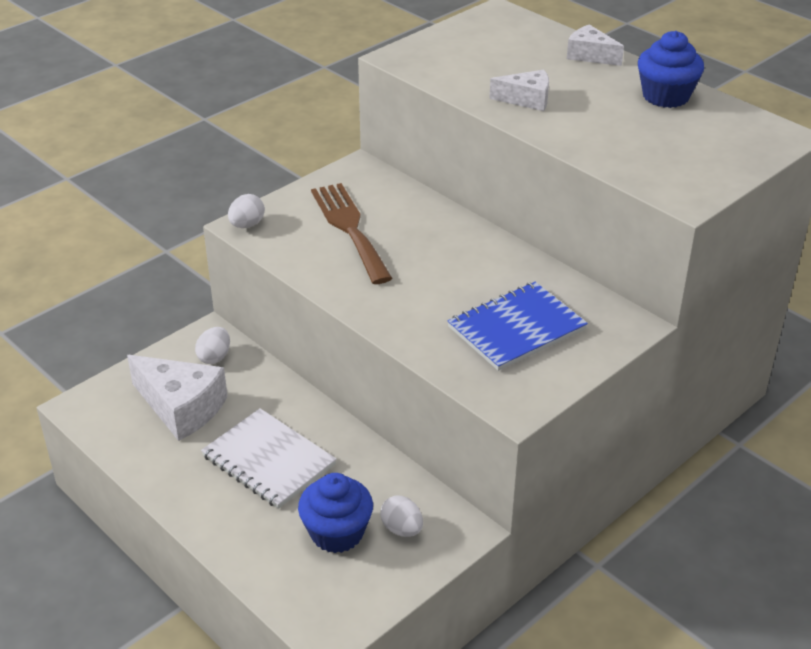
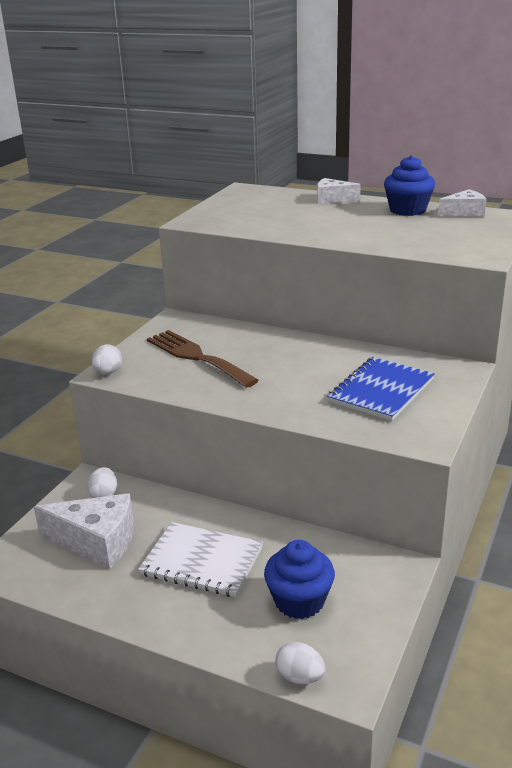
camera: 20 degrees left, 10 degrees down
(402, 529) = (352, 581): white egg -> white egg (300, 677)
(527, 100) = (311, 227): white cheese -> white cheese (464, 212)

